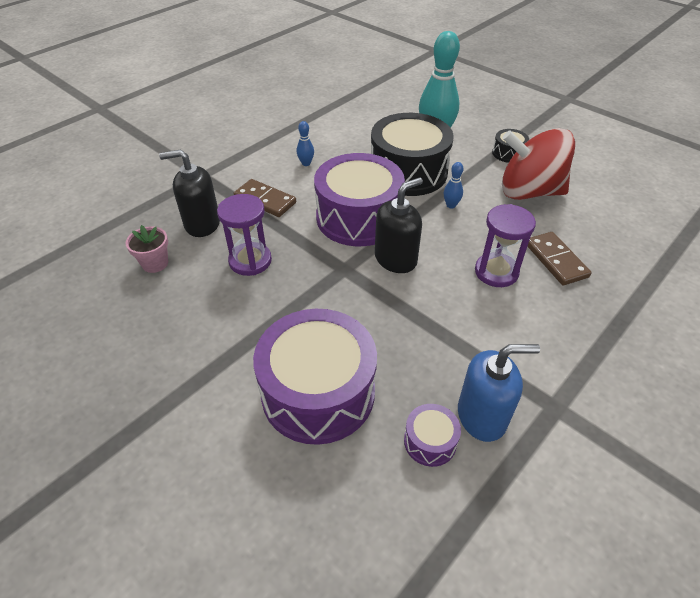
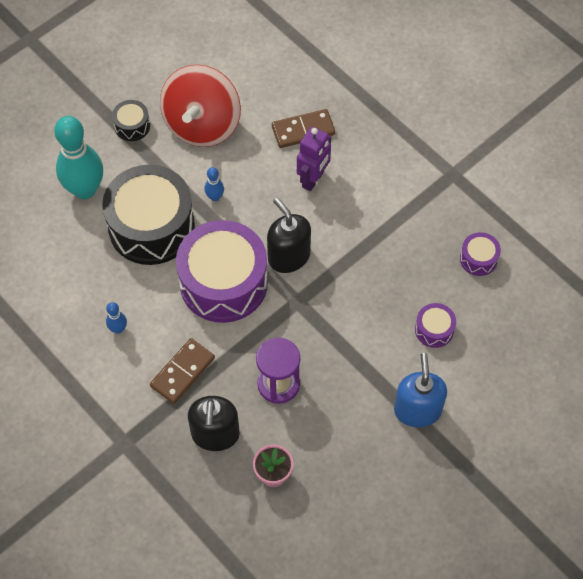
camera: 85 degrees left, 15 degrees up
(318, 392) = (434, 330): purple drum -> purple drum, size x0.43
(482, 416) = (459, 222): blue soap dispenser -> blue soap dispenser (417, 410)
(496, 272) = (313, 179): purple hourglass -> purple robot

